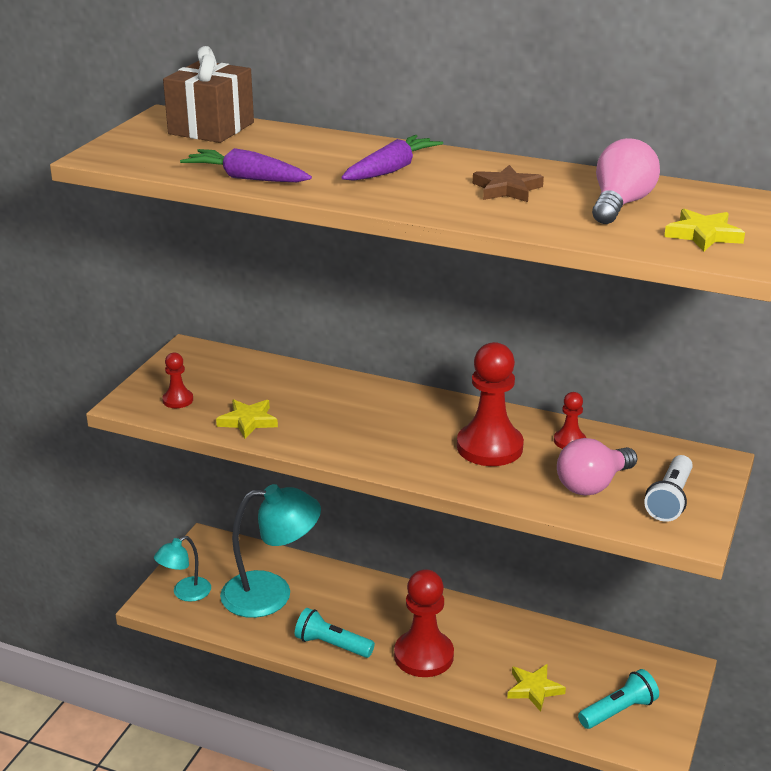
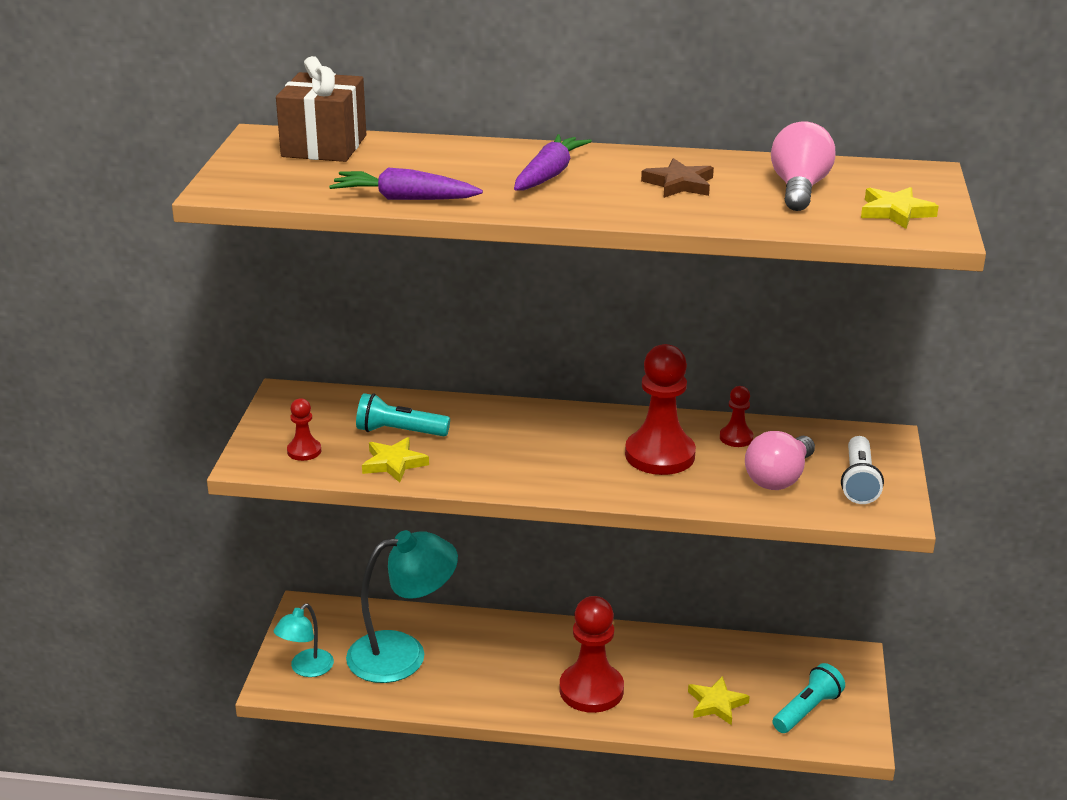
camera: 15 degrees left, 0 degrees up
(332, 645) = (490, 696): turquoise flashlight -> turquoise flashlight (399, 432)

